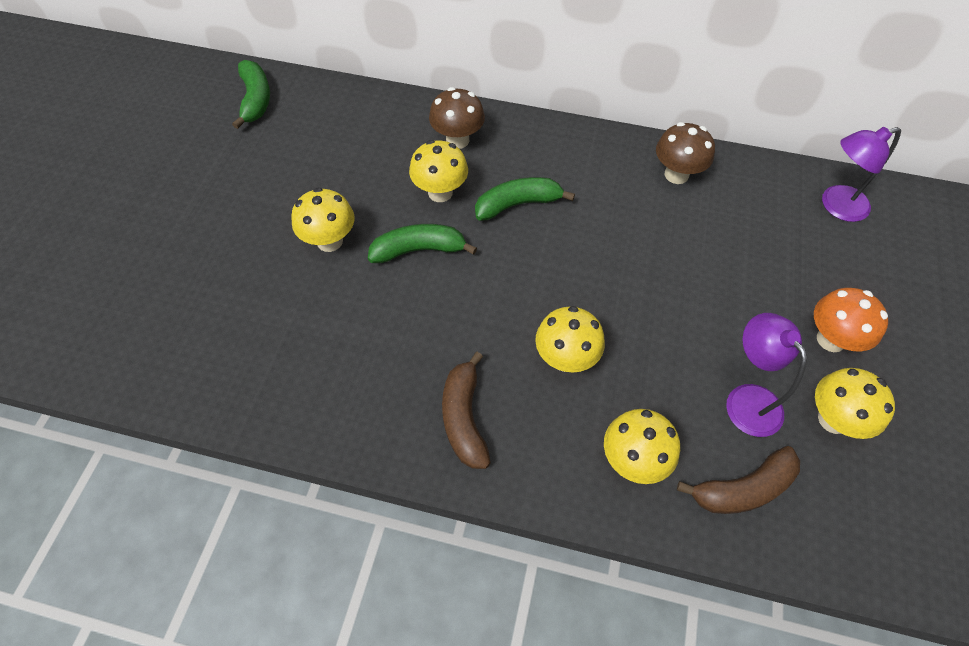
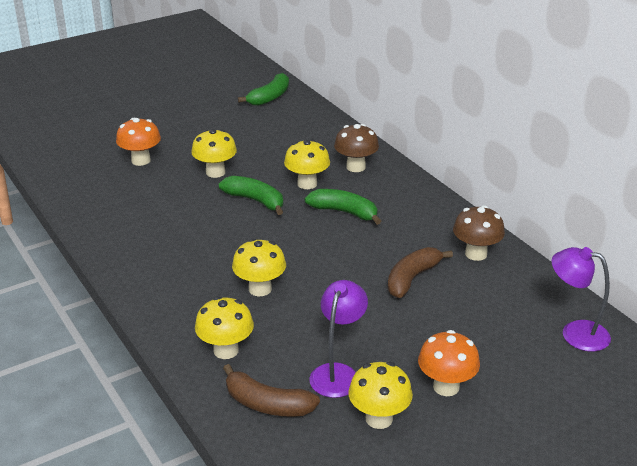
camera: 45 degrees right, 25 degrees down
(223, 282) = (141, 160): none -> orange mushroom
(464, 418) = (168, 277): brown banana -> brown banana (412, 278)

